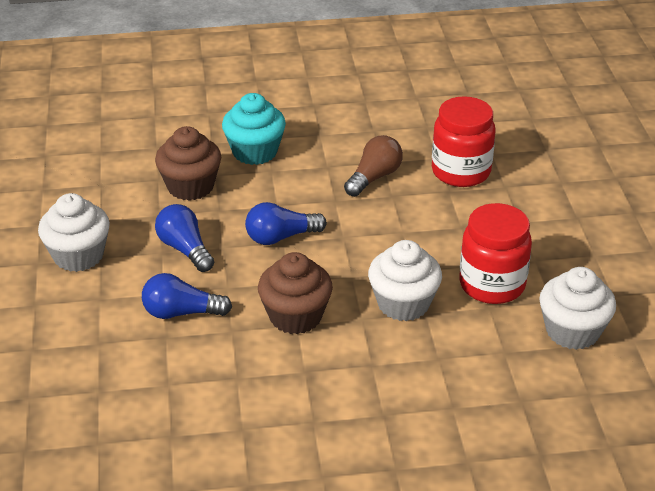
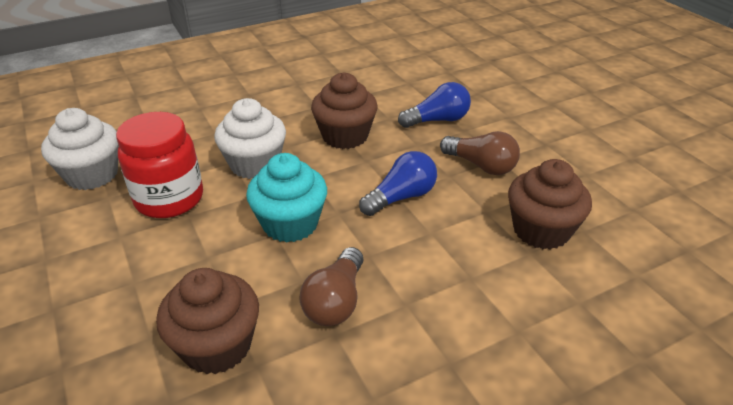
camera: 160 degrees right, 0 degrees up
(78, 255) = (564, 140): white cupcake -> none
(185, 249) = (481, 166): blue light bulb -> brown light bulb
(255, 152) = (513, 301): turquoise cupcake -> turquoise cupcake (290, 224)
(461, 172) = (217, 346): red jar -> brown cupcake

